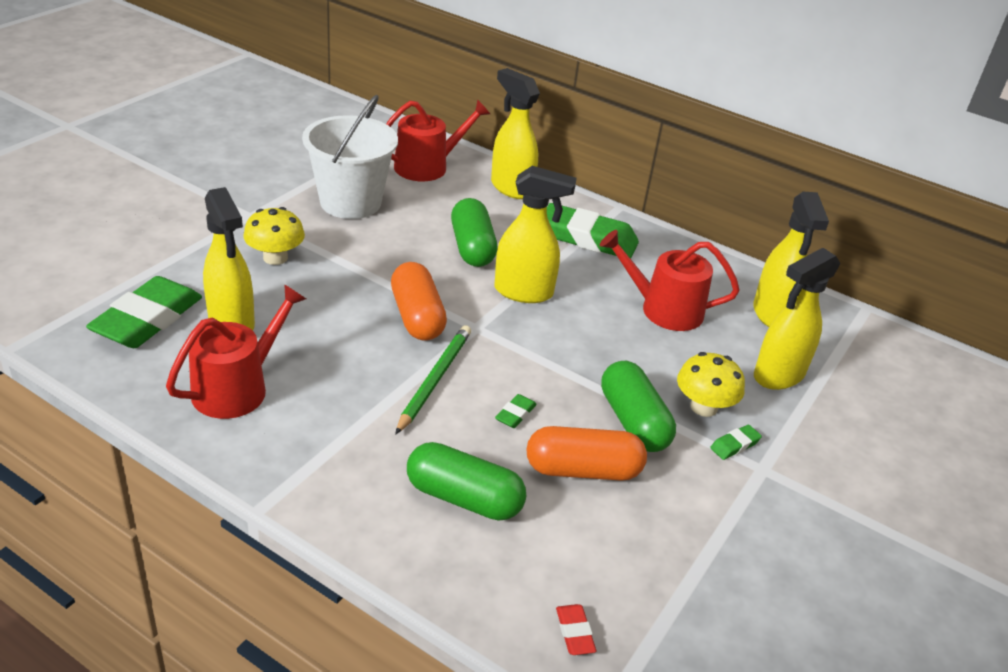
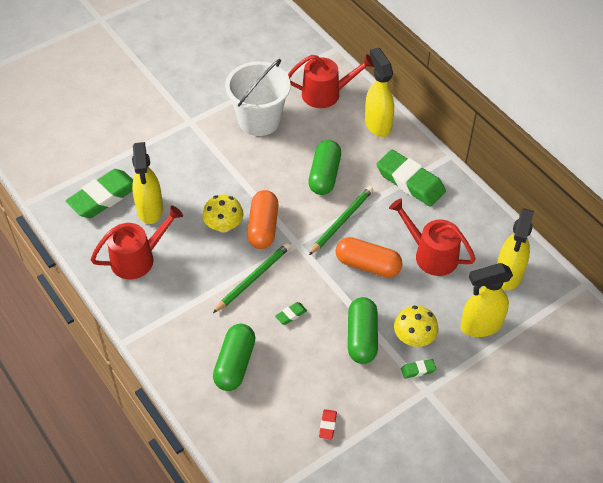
camera: 25 degrees right, 15 degrees up
(275, 257) = (193, 161): yellow mushroom -> yellow mushroom (224, 225)
(464, 498) = (235, 364): green capsule -> green capsule turned 60 degrees clockwise
(524, 292) = (341, 221): yellow spray bottle -> green pencil
(574, 632) = (257, 461): red eraser -> red eraser (327, 425)
(583, 470) = (312, 363): orange capsule -> orange capsule (368, 265)

